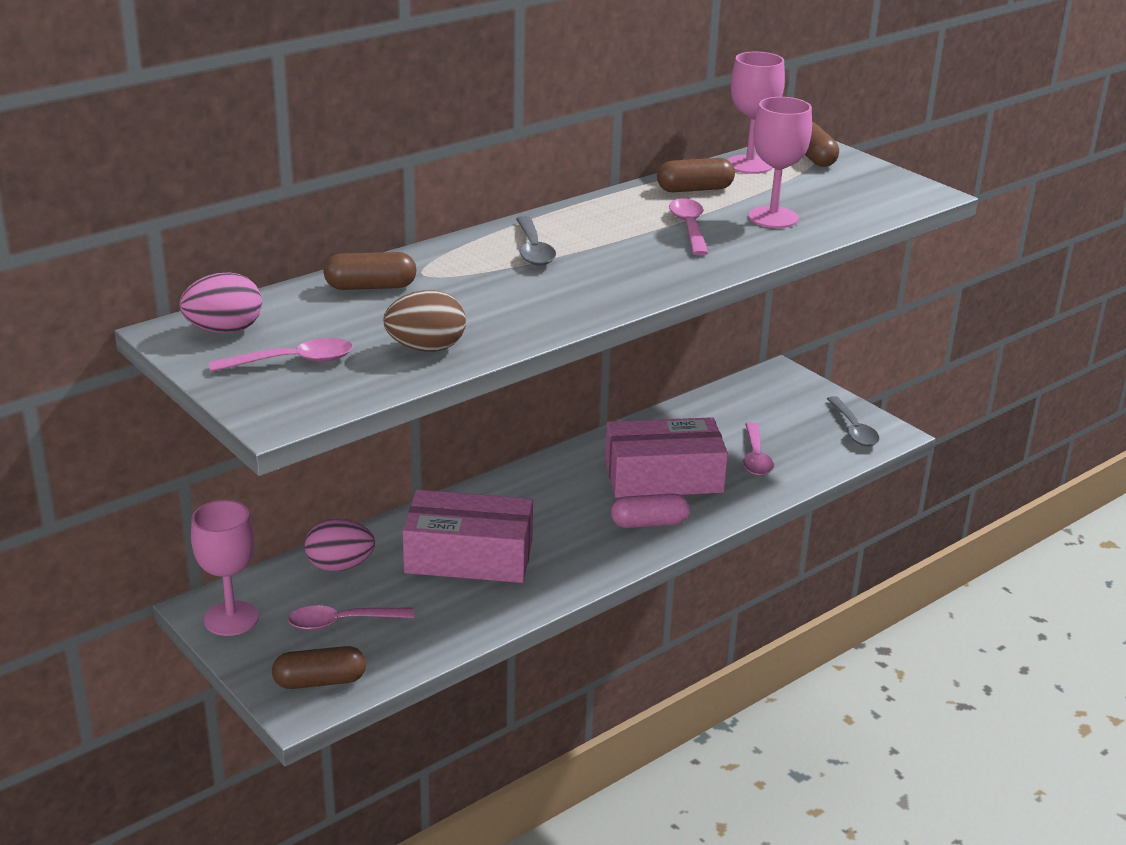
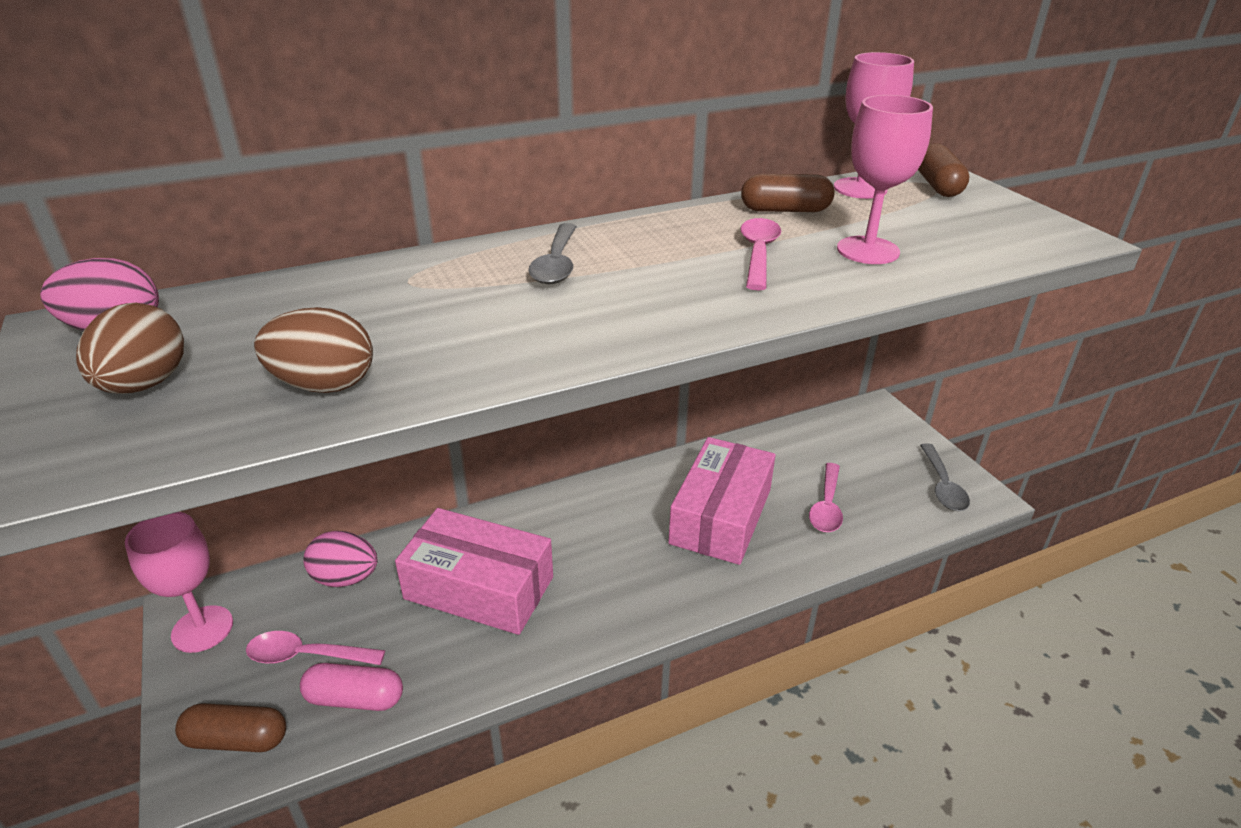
camera: 15 degrees right, 5 degrees up
(292, 361) = (145, 385): pink spoon -> brown egg
(370, 287) = (334, 291): brown capsule -> none
(649, 523) = (686, 575): pink capsule -> pink capsule (355, 698)
(663, 476) = (721, 516): pink box -> pink box turned 75 degrees counterclockwise

